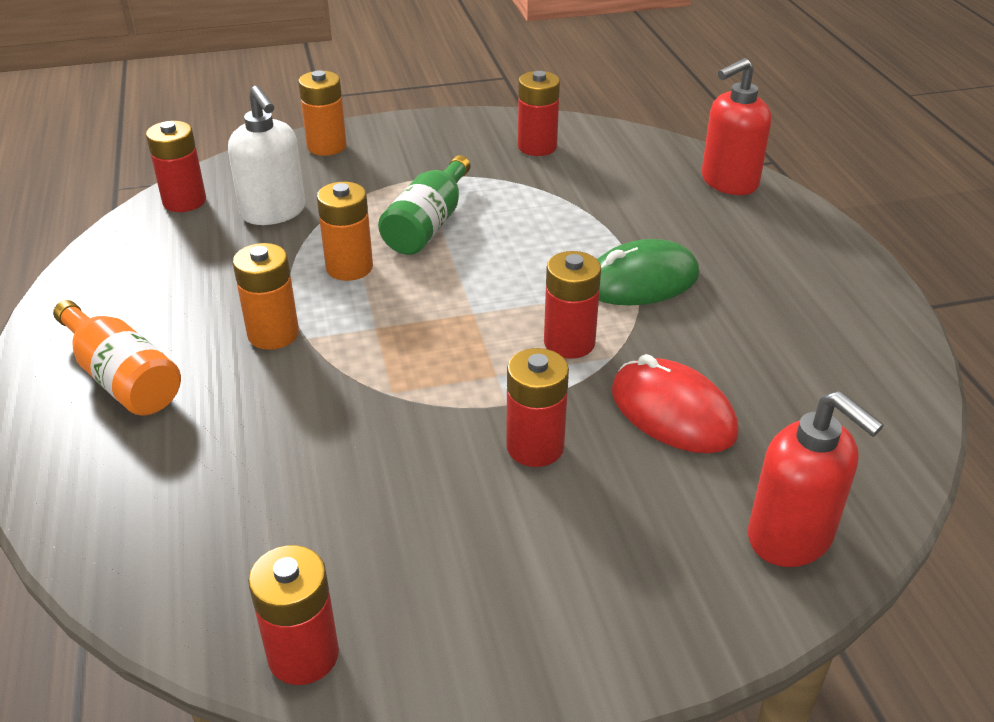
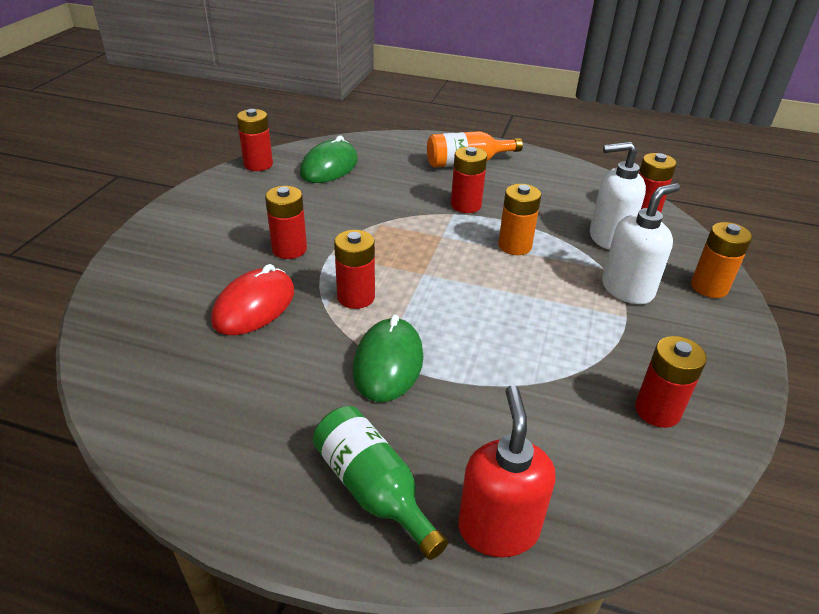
camera: 120 degrees right, 0 degrees up
(245, 538) = (329, 167): none -> green mouse
(273, 334) = (466, 205): orange battery -> red battery
(374, 184) = (627, 289): none -> white soap dispenser
(428, 224) = (548, 294): green bottle -> green bottle (373, 489)
(672, 412) = (254, 306): red mouse -> red mouse turned 45 degrees counterclockwise
(791, 537) = (131, 298): red soap dispenser -> none

